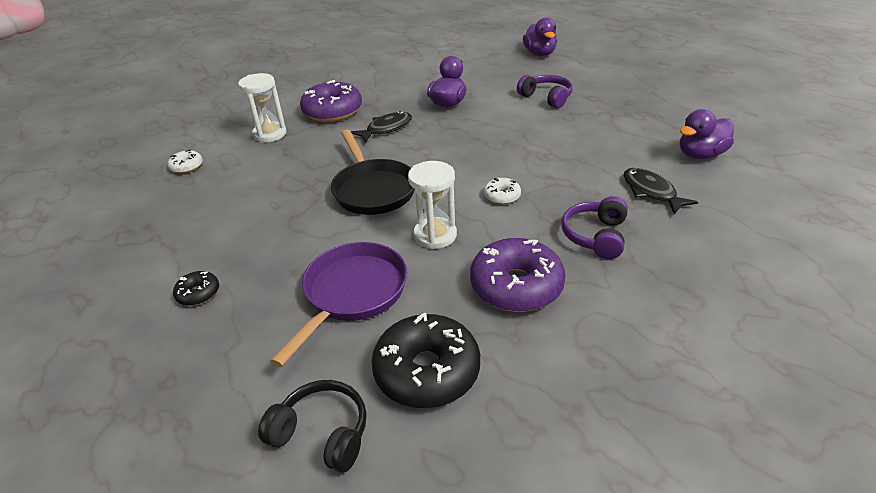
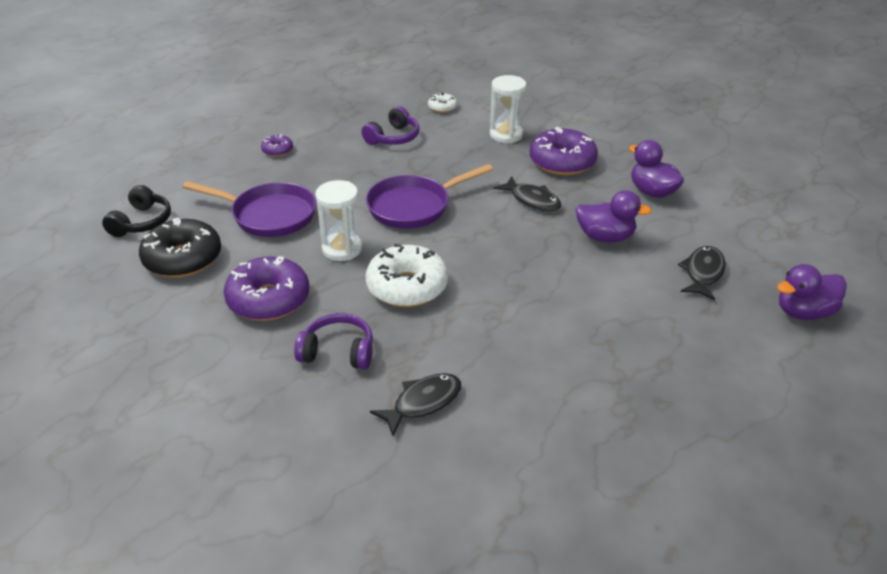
camera: 80 degrees right, 0 degrees up
(198, 293) = (277, 150): black donut -> purple donut
(373, 189) = (413, 206): black pan -> purple pan
(498, 76) = (703, 273): none -> black fish
(502, 196) = (407, 286): white donut -> white donut, size x2.09
(546, 98) = (649, 319): purple headphones -> purple headphones (393, 137)
(700, 155) = (519, 463): purple duck -> purple duck (652, 192)

